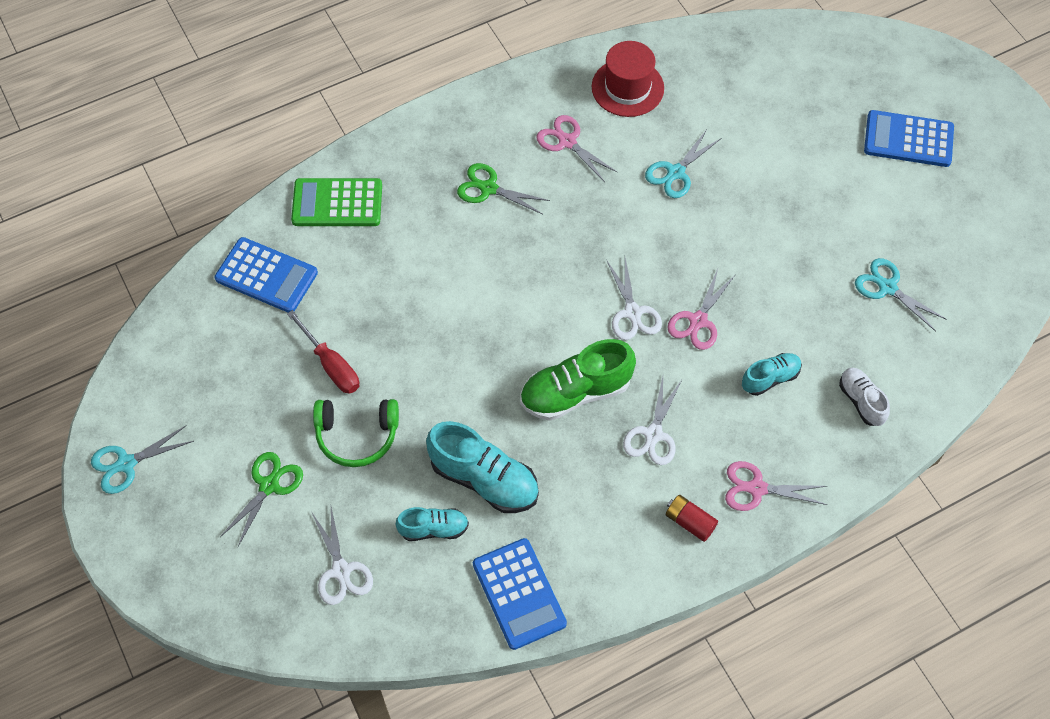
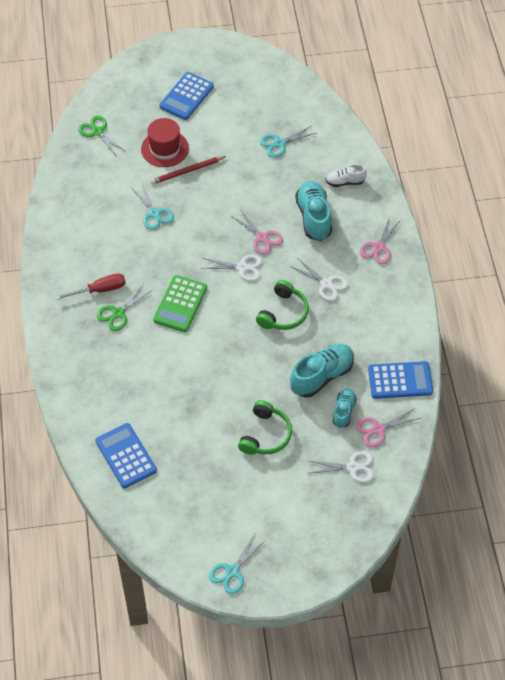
camera: 70 degrees left, 5 degrees down
(126, 464) = (232, 571): turquoise scissors -> turquoise scissors turned 45 degrees clockwise
(266, 275) = (125, 456): blue calculator -> blue calculator turned 75 degrees counterclockwise
(269, 485) = (280, 492): green scissors -> green scissors (97, 132)
(331, 365) = (210, 436): red screwdriver -> red screwdriver (100, 290)
(337, 203) = (88, 400): green calculator -> green calculator (180, 304)
(567, 142) = (103, 261): pink scissors -> pink scissors (378, 429)
(575, 392) = (283, 313): green shoe -> green headphones
(627, 87) = (78, 216): red hat -> red hat (165, 148)
(689, 522) = (387, 285): red battery -> none
(770, 186) = (187, 171): none -> red pencil
(770, 378) = (313, 217): turquoise shoe -> turquoise shoe, size x1.75

